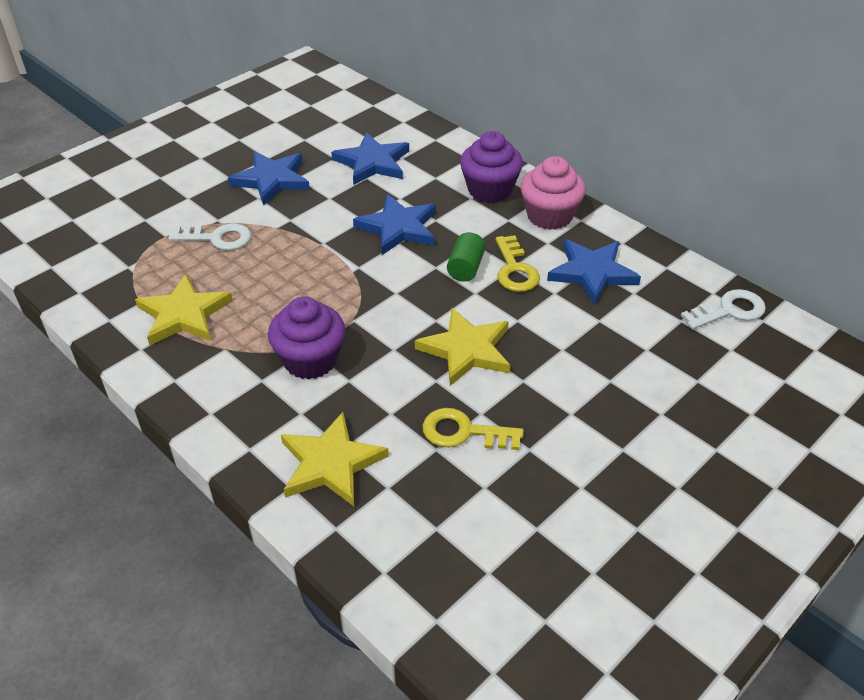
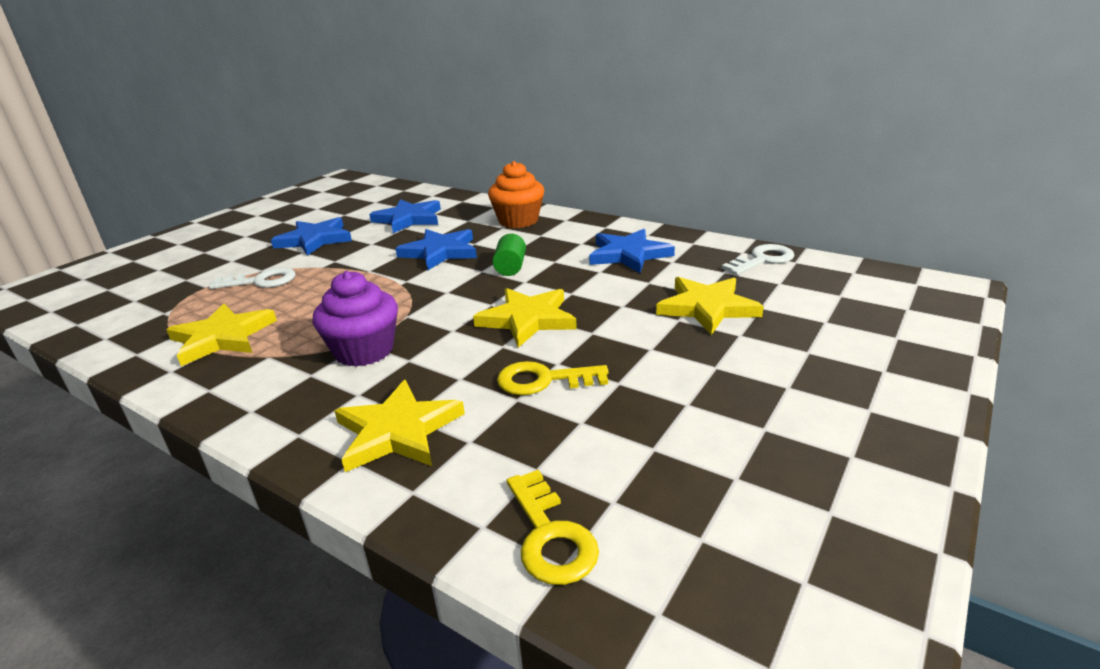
camera: 10 degrees left, 15 degrees down
(490, 190) = (518, 221): purple cupcake -> orange cupcake
(515, 269) = (557, 262): yellow key -> yellow key (550, 536)
(549, 216) = (576, 228): pink cupcake -> none
(644, 370) = (707, 308): none -> yellow star

